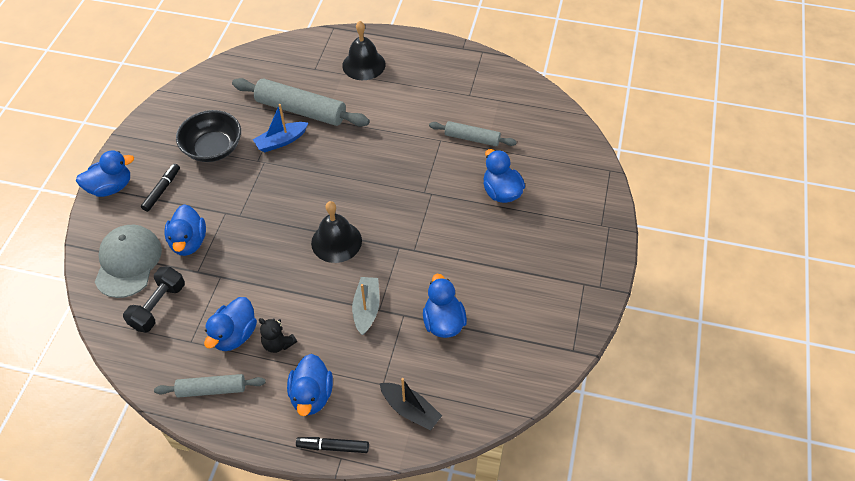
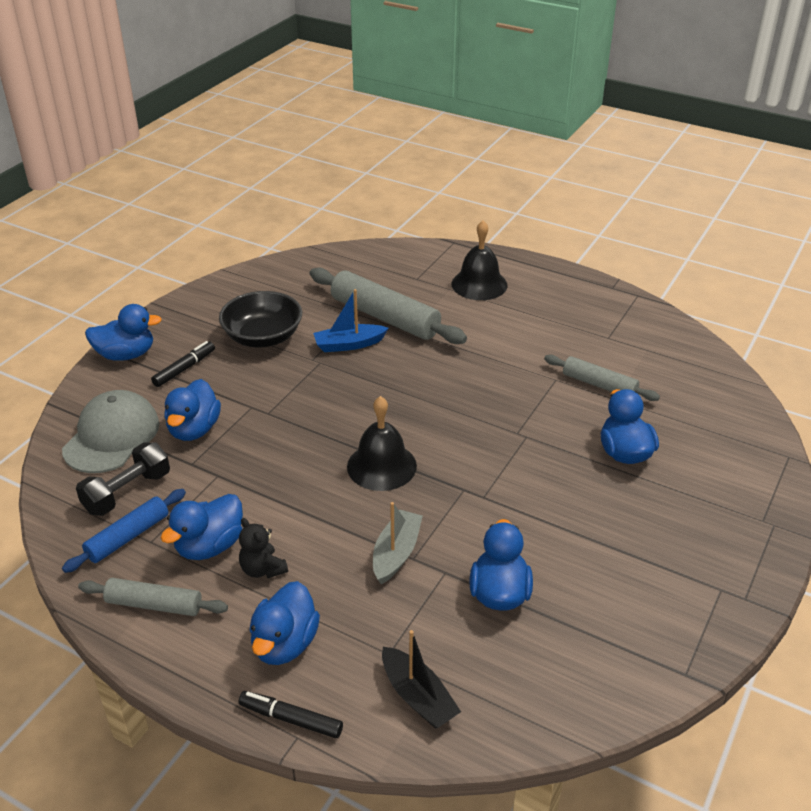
camera: 15 degrees right, 15 degrees down
(173, 342) = (128, 537): none -> blue rolling pin

